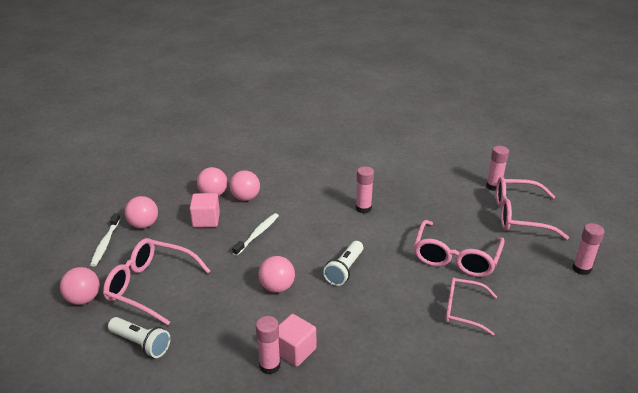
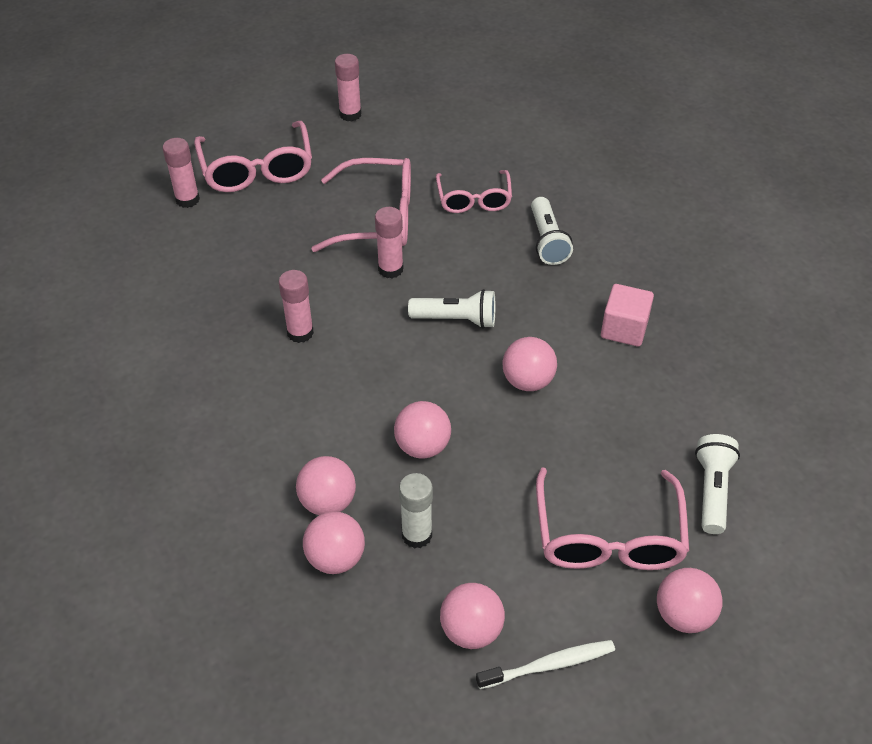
camera: 110 degrees left, 15 degrees up
(206, 220) = (417, 535): pink cube -> white glue stick
(257, 234) = (422, 446): white toothbrush -> pink ball
(269, 366) = (660, 344): pink glue stick -> pink glue stick (390, 269)
(403, 338) = (547, 241): none -> white flashlight

